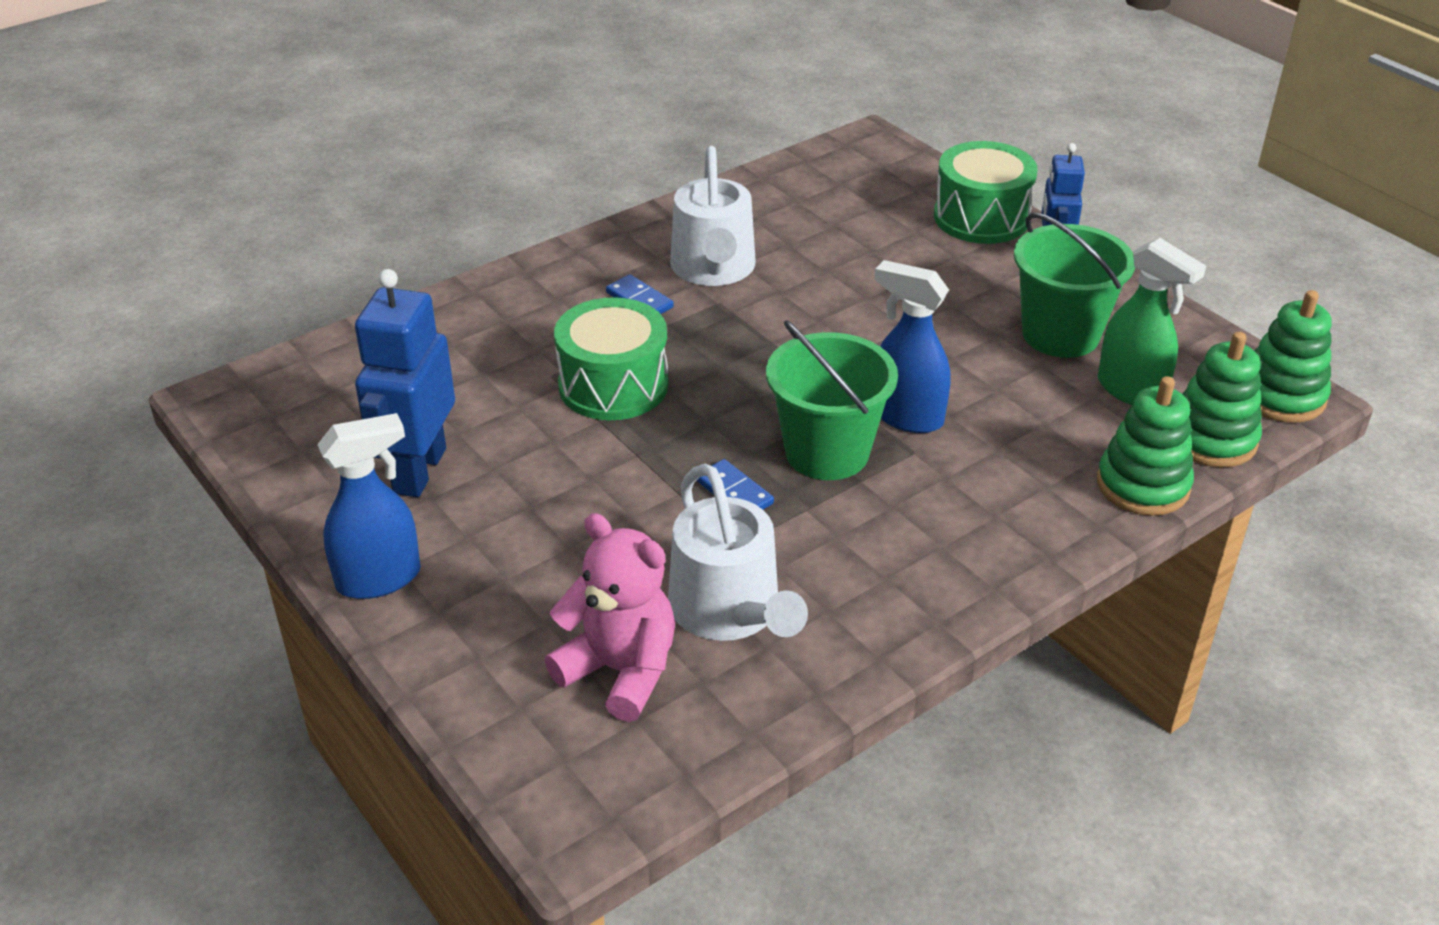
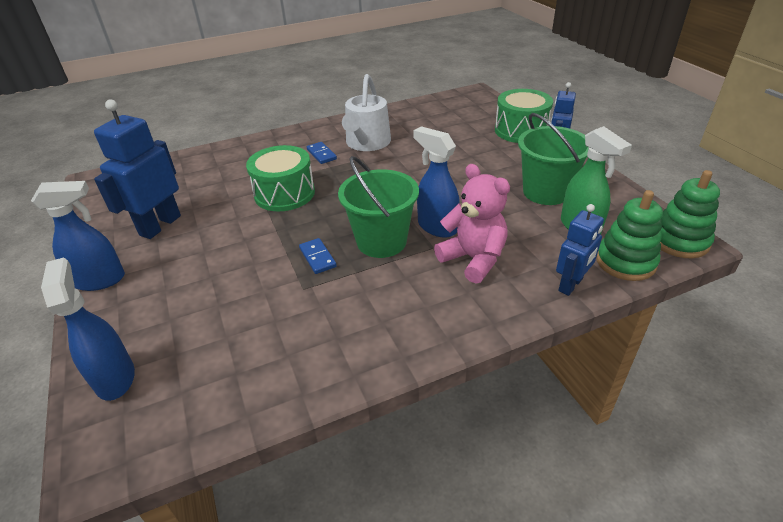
camera: 15 degrees right, 0 degrees up
(518, 717) = (115, 378): none -> blue spray bottle
(620, 671) = (192, 357): pink teddy bear -> pink teddy bear (473, 259)
(730, 611) = (277, 328): white watering can -> none
(1142, 485) = (571, 285): green stacking toy -> blue robot

